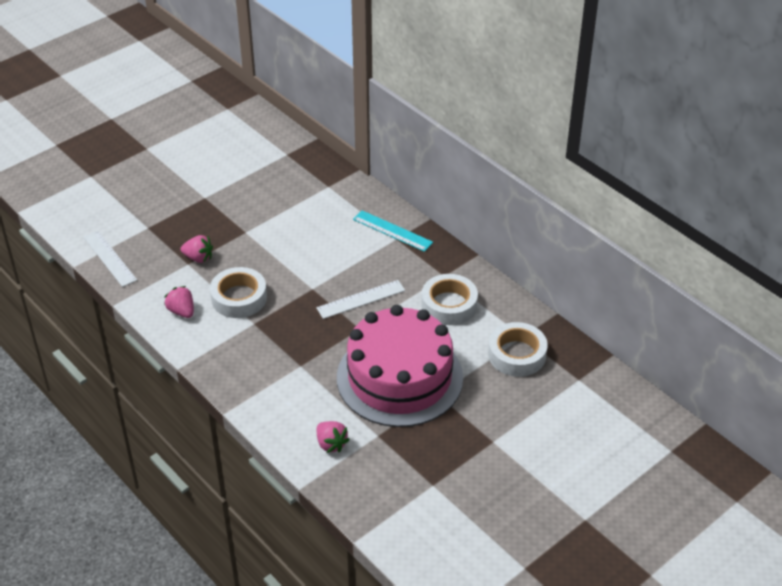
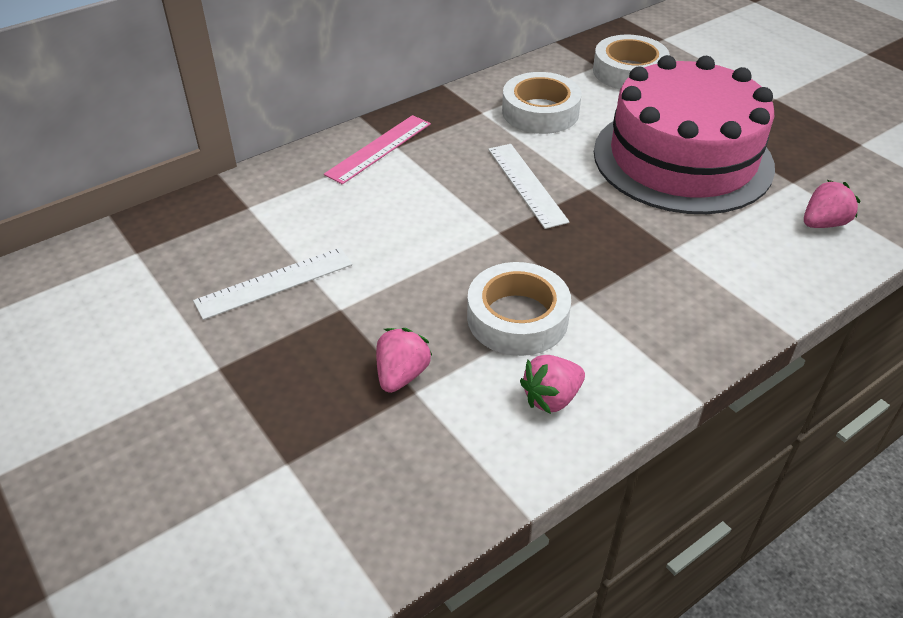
camera: 85 degrees left, 0 degrees up
(110, 258) = (376, 532): white ruler -> white ruler (274, 283)
(392, 231) = (379, 149): turquoise ruler -> pink ruler

